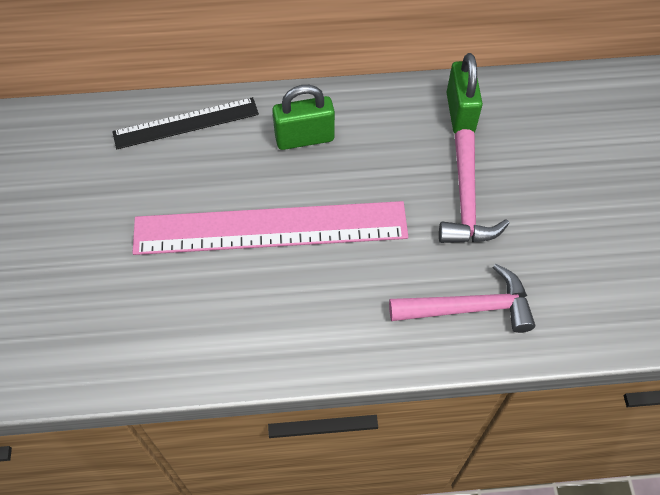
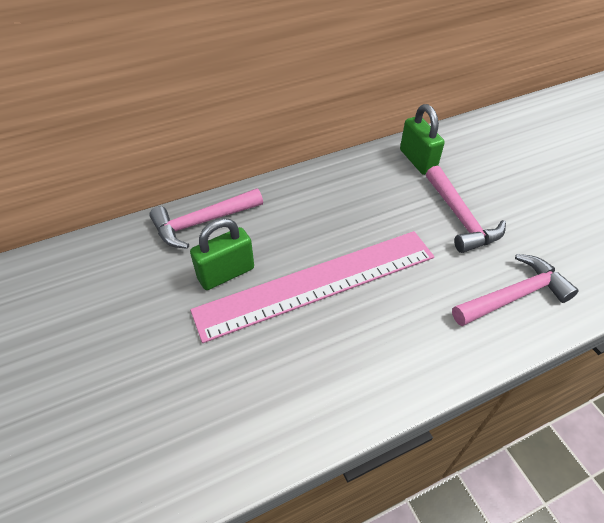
camera: 20 degrees left, 10 degrees down
(186, 123) = (203, 222): black ruler -> pink hammer
(304, 138) = (309, 207): green padlock -> green padlock (226, 273)

